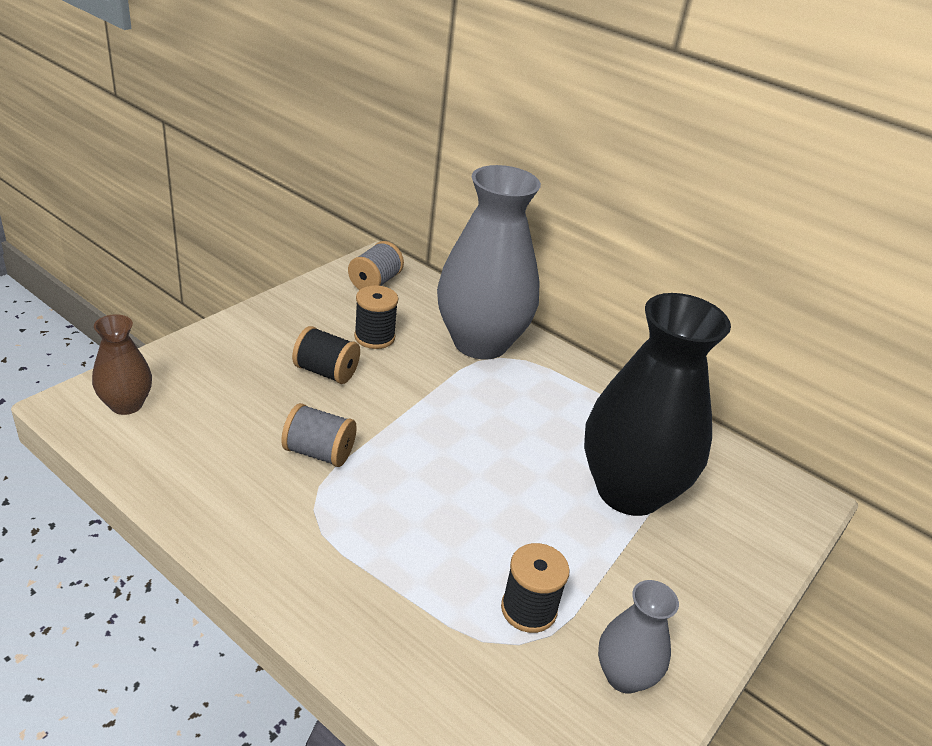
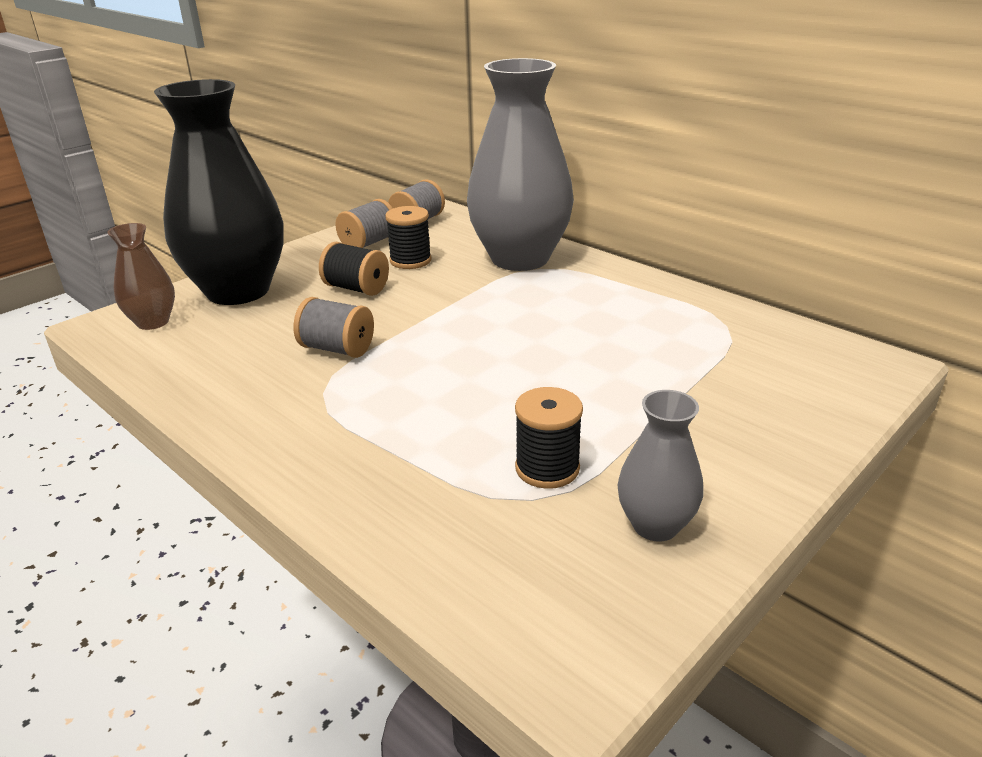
camera: 10 degrees right, 5 degrees down
(329, 309) = (368, 243): none -> grey spool
(629, 491) = (672, 365): black vase -> black vase (238, 291)

